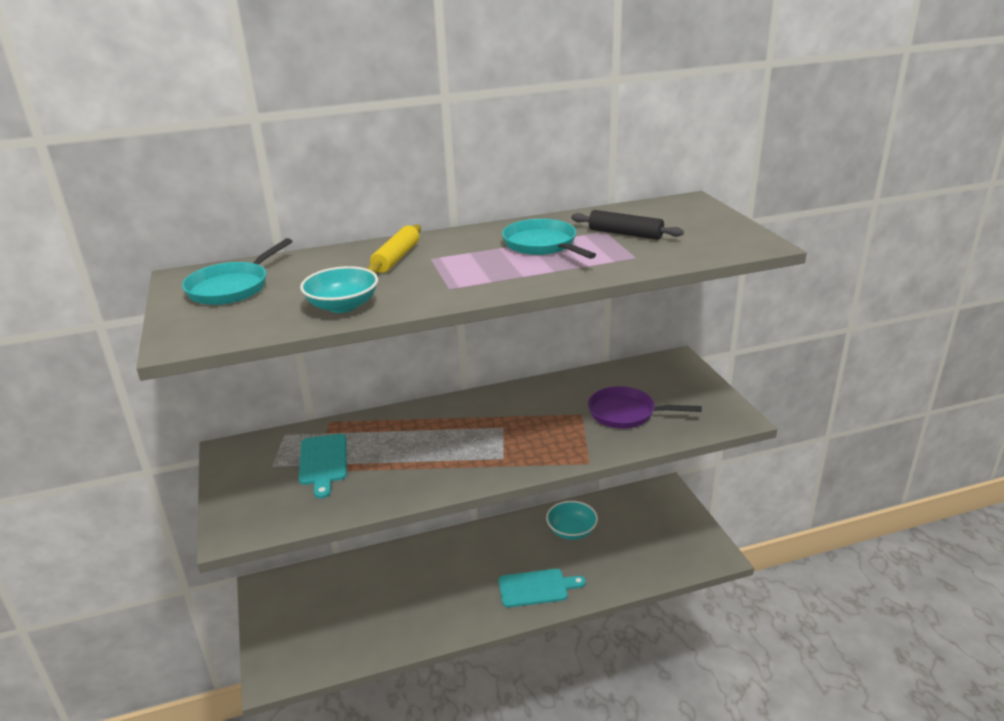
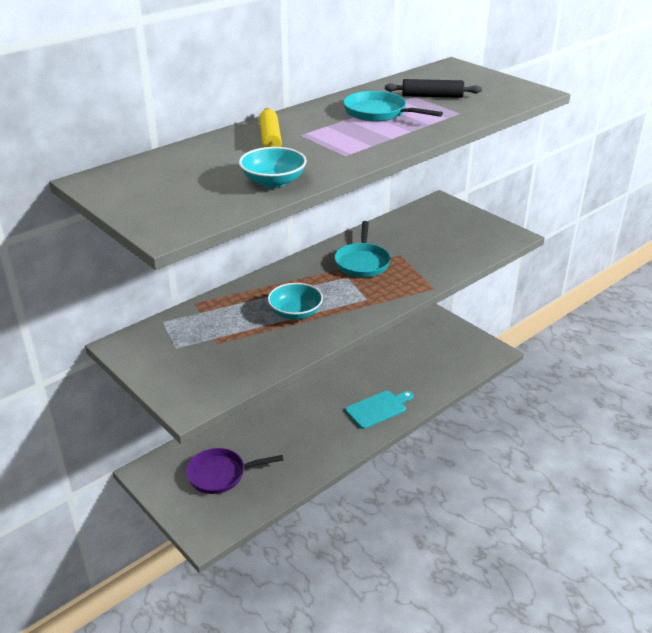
camera: 25 degrees left, 5 degrees up
(232, 287) = (153, 183): turquoise pan -> turquoise pan (362, 262)
(323, 462) = (219, 335): turquoise cutting board -> none
(571, 531) = (378, 361): turquoise bowl -> turquoise bowl (295, 313)
(626, 413) = (433, 248): purple pan -> purple pan (220, 474)

